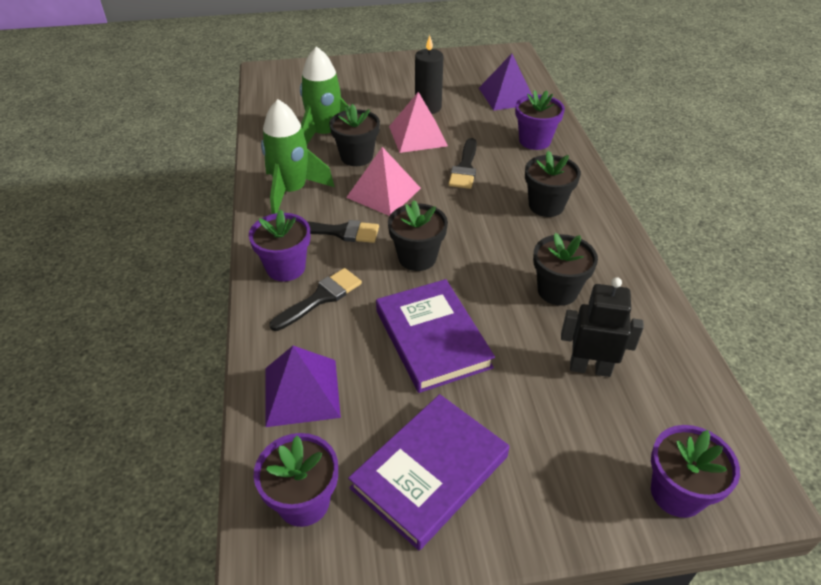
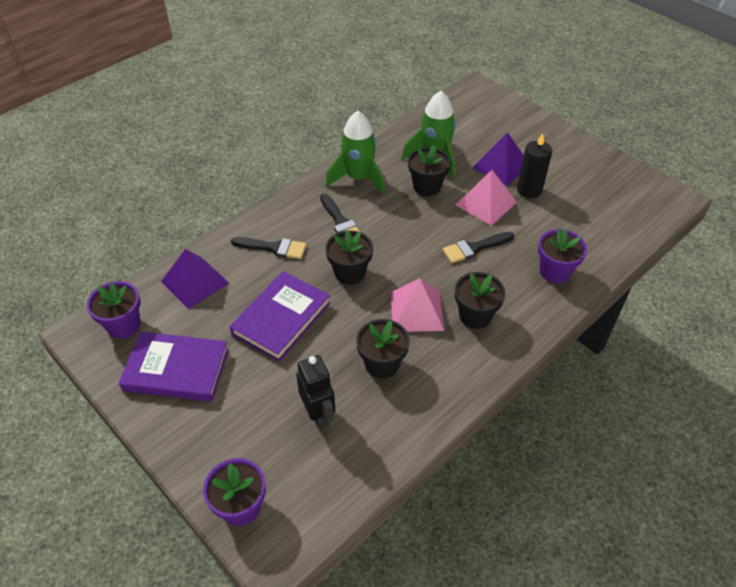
camera: 55 degrees right, 5 degrees up
(286, 268) = (286, 217): purple flower pot -> none
(384, 192) = (401, 221): pink pyramid -> pink pyramid (417, 311)
(507, 96) = (601, 225): purple pyramid -> purple pyramid (501, 166)

